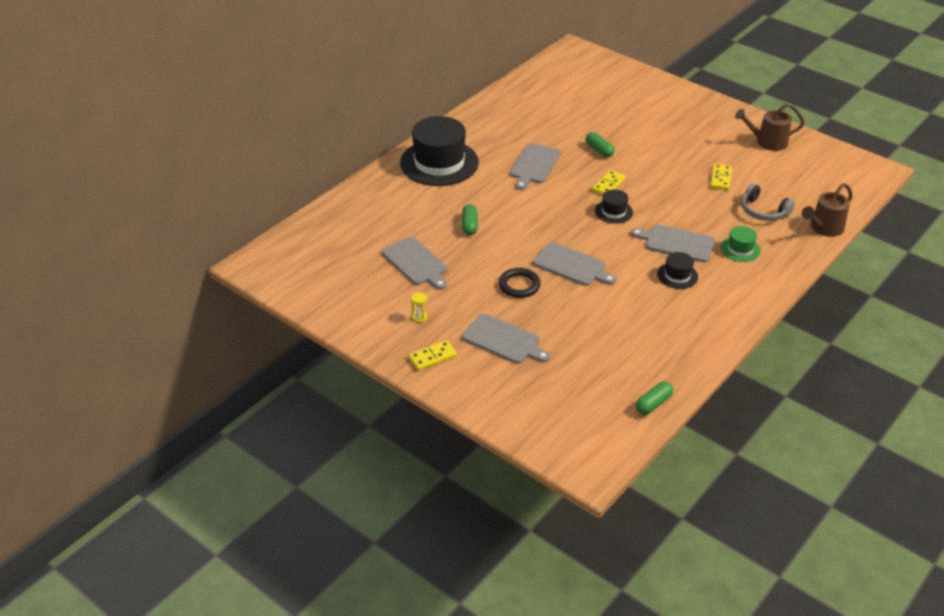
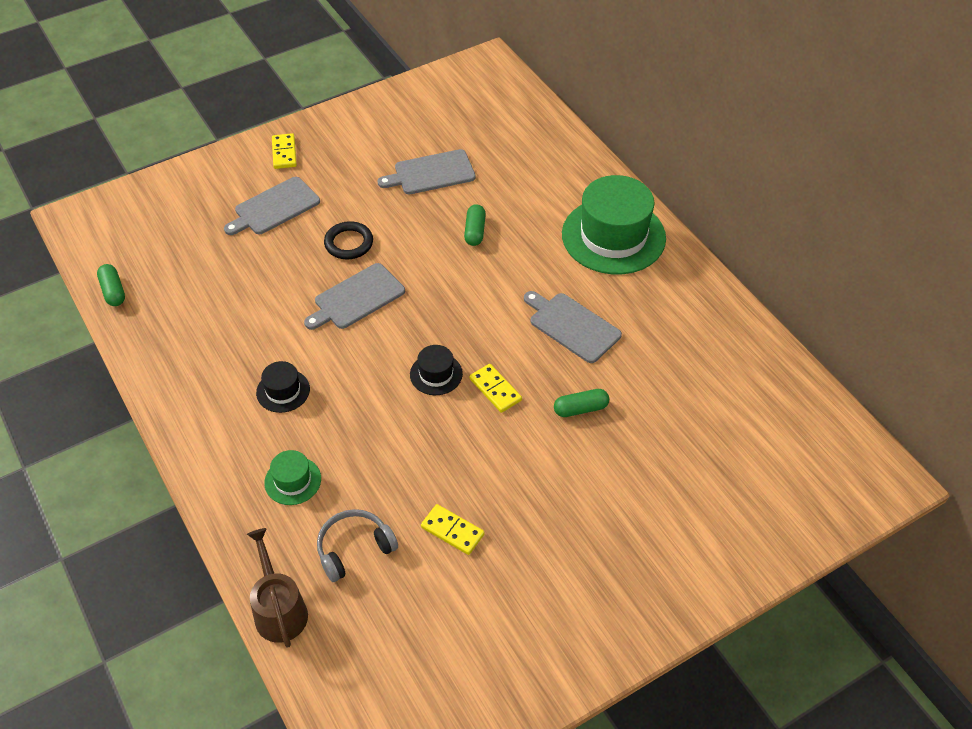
camera: 110 degrees right, 10 degrees up
(419, 317) = (345, 157): yellow hourglass -> none
(439, 163) = (613, 236): black hat -> green hat
(470, 225) = (475, 231): green capsule -> green capsule turned 75 degrees clockwise
(676, 243) = (341, 416): grey cutting board -> none
(767, 142) = (519, 647): brown watering can -> none

